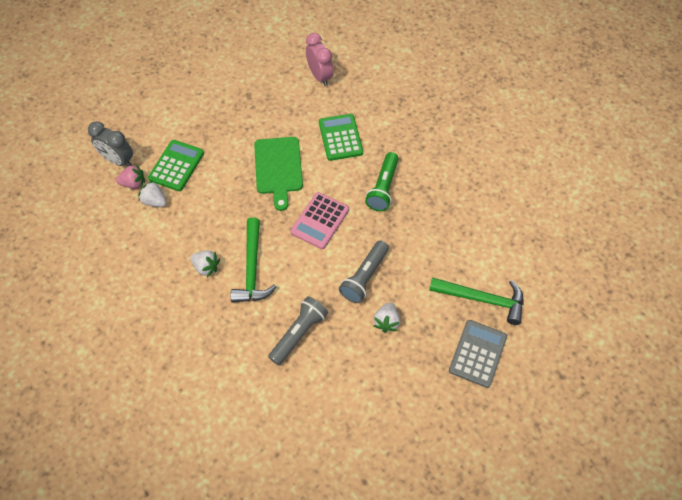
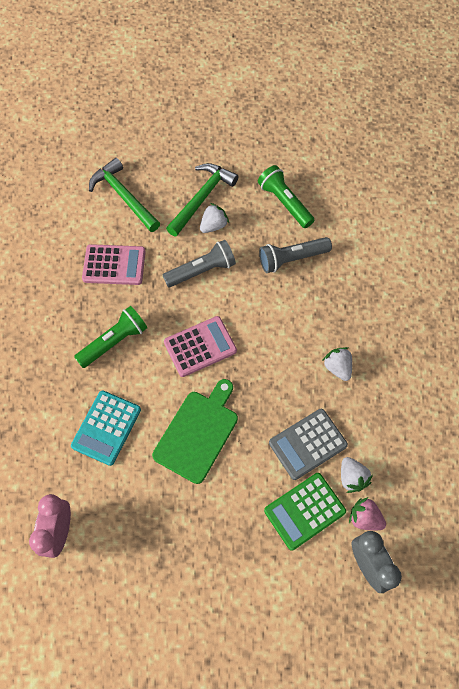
camera: 145 degrees left, 5 degrees up
(252, 268) = (295, 339): green hammer -> green hammer (202, 198)
(340, 137) = (106, 428): green calculator -> turquoise calculator
(342, 385) = (284, 203): none -> green flashlight
(434, 239) = (114, 265): none -> pink calculator
(477, 353) = (165, 164): grey calculator -> grey calculator (308, 444)

